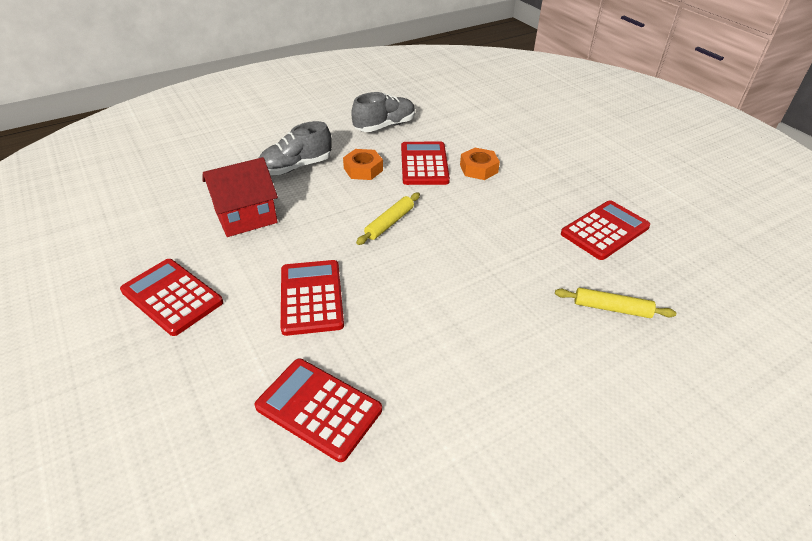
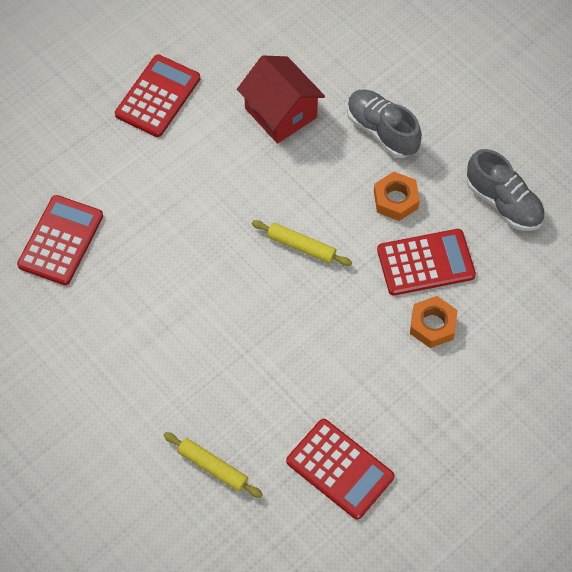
camera: 80 degrees right, 20 degrees up
(311, 297) = (178, 203): red calculator -> none
(611, 308) = (212, 467): yellow rolling pin -> yellow rolling pin turned 60 degrees counterclockwise

